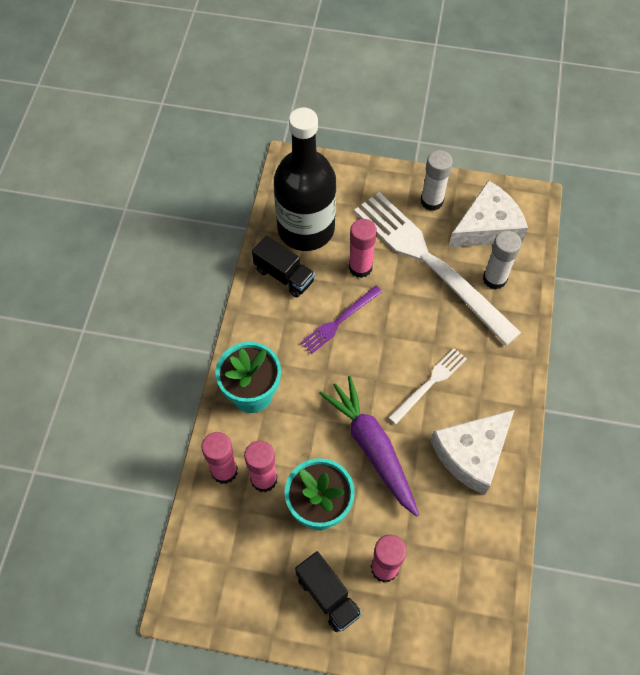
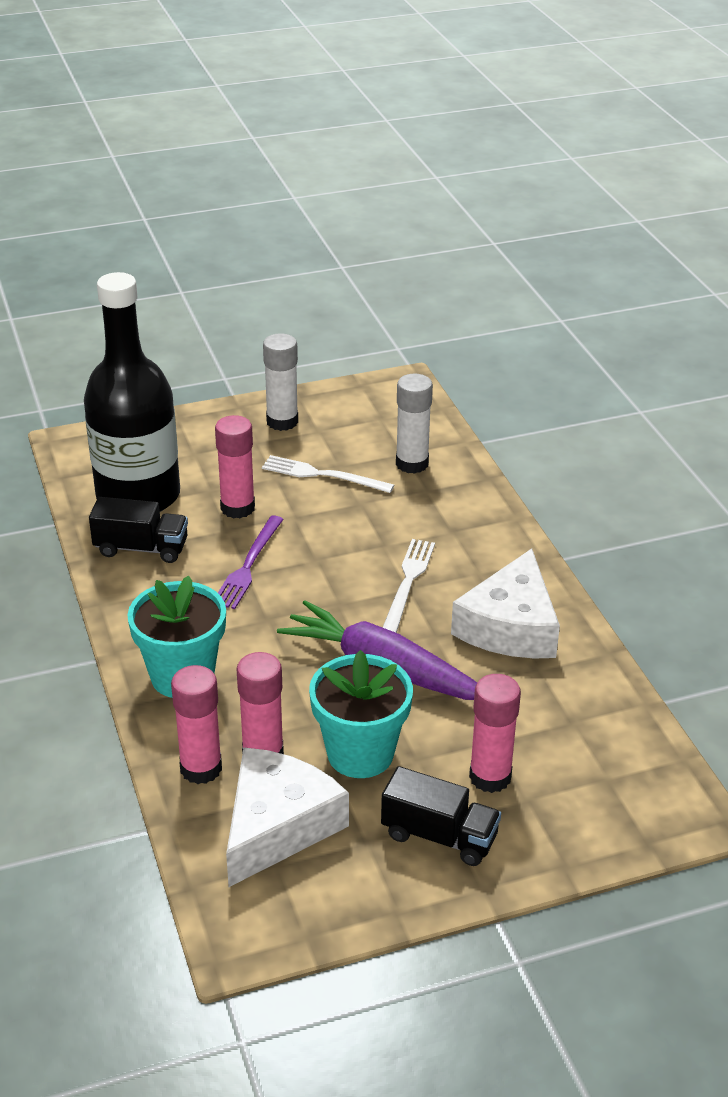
camera: 30 degrees left, 25 degrees down
(430, 263) = (322, 475): white fork -> white fork, size x0.46
(487, 226) = (367, 422): white cheese -> white cheese (278, 826)

